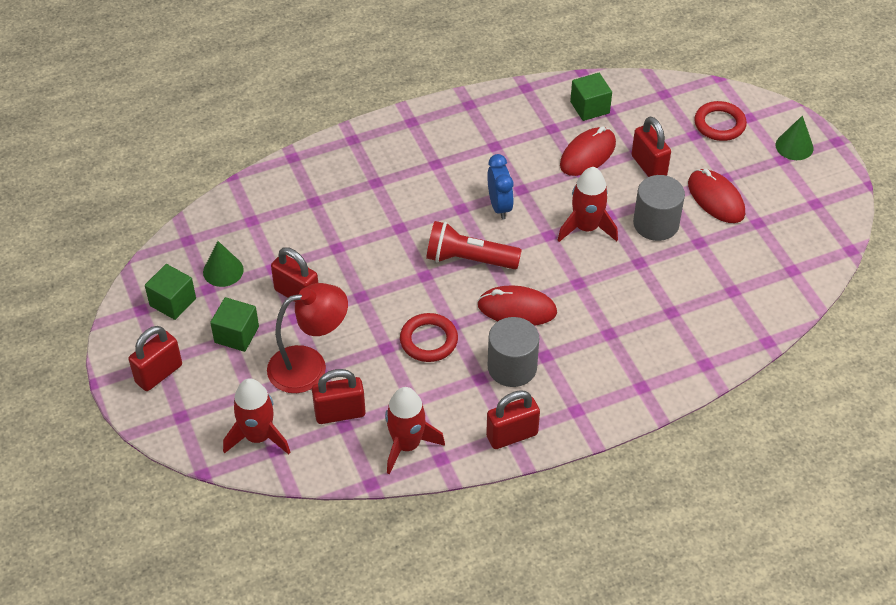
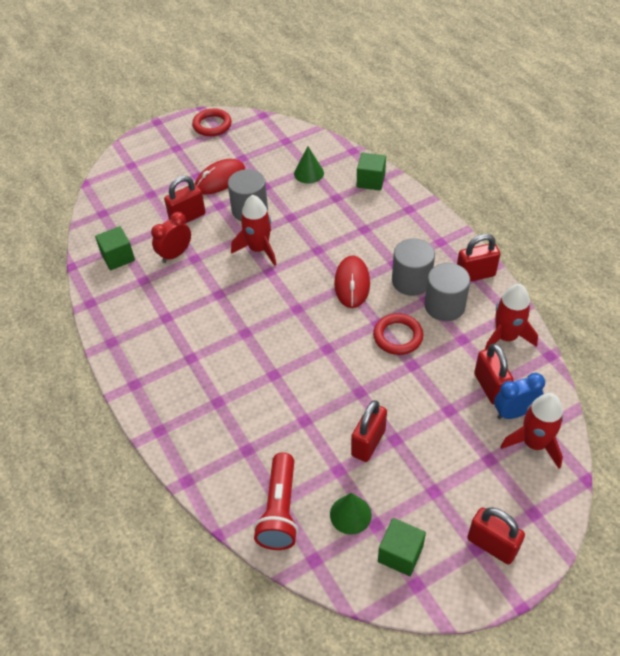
camera: 95 degrees left, 0 degrees up
(236, 334) = (427, 485): green cube -> green cube (370, 181)
(309, 366) = (447, 418): red lamp -> none
(466, 393) = (444, 306): none -> grey cylinder
(469, 259) = (304, 320): red flashlight -> red flashlight (280, 510)
(499, 206) = (240, 306): blue clock -> blue clock (514, 413)
(512, 435) = (475, 275): red padlock -> red padlock turned 75 degrees counterclockwise
(587, 154) = (175, 254): red mouse -> red clock
(719, 124) = (139, 180): red ring -> red ring (212, 125)
(794, 146) = (163, 141): green cone -> green cone (309, 173)

